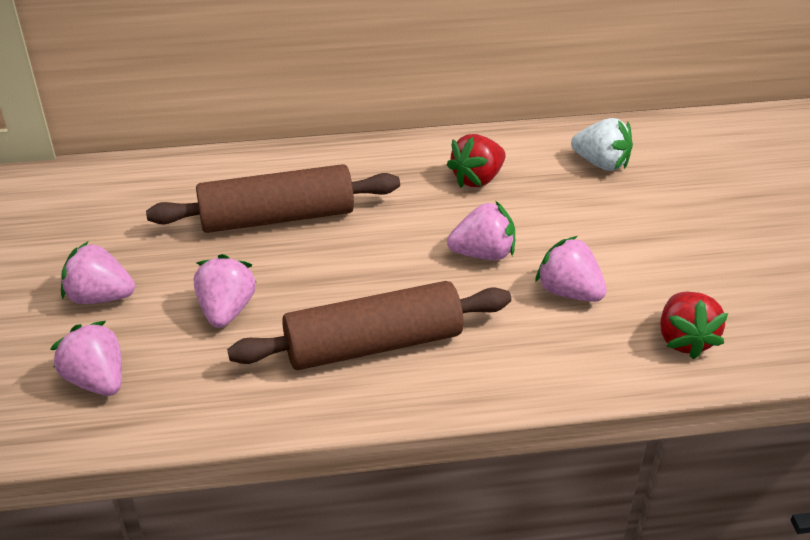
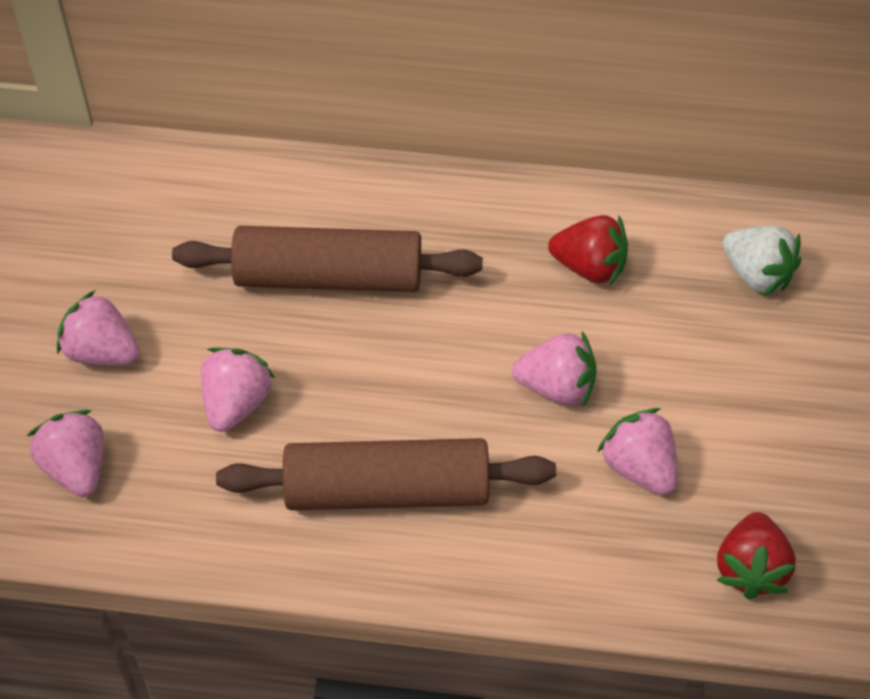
camera: 15 degrees right, 15 degrees up
(477, 179) = (589, 267): red strawberry -> red strawberry turned 135 degrees counterclockwise

